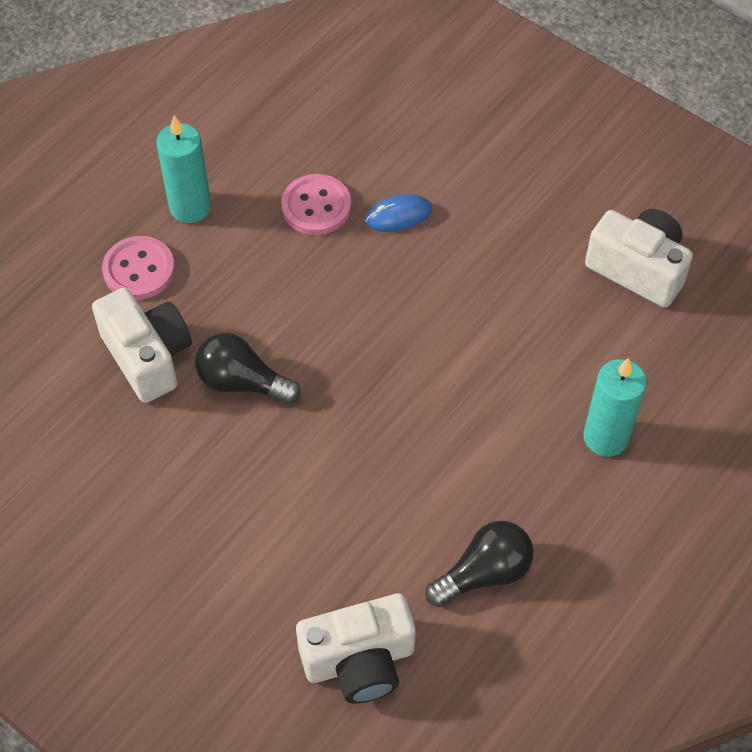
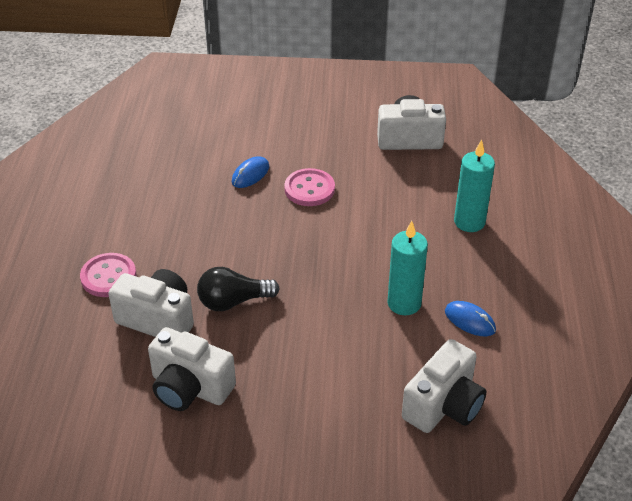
camera: 35 degrees left, 15 degrees down
(115, 464) = (190, 388): none -> white camera
(190, 207) = (113, 229): turquoise candle -> turquoise candle (404, 303)
(316, 206) = (195, 192): pink button -> pink button (309, 189)
(484, 573) = (470, 321): black light bulb -> blue mouse

